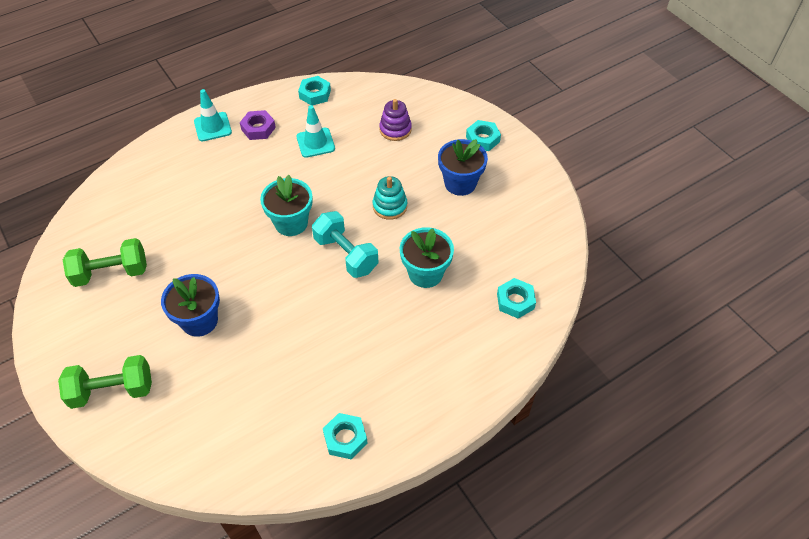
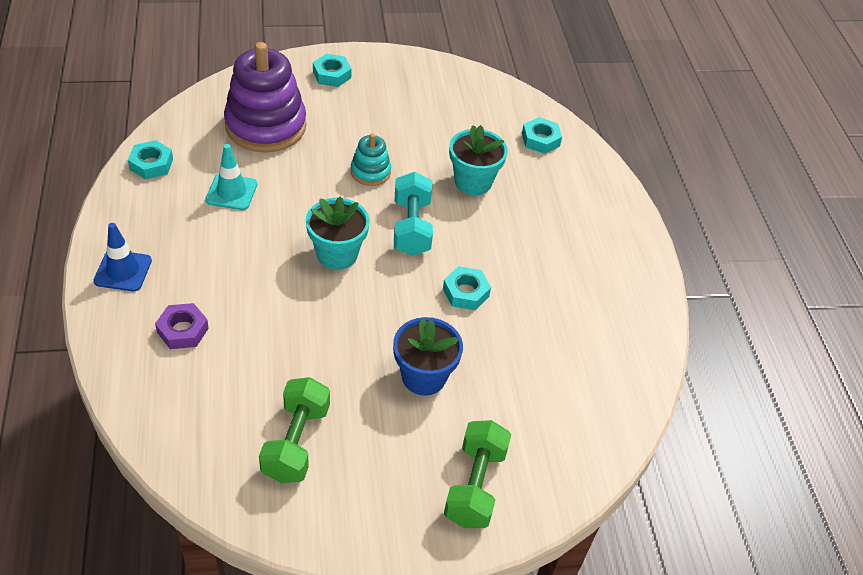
camera: 70 degrees left, 5 degrees down
(212, 127) = (123, 271): turquoise traffic cone -> blue traffic cone
(258, 128) = (164, 231): purple nut -> purple nut (183, 330)
(345, 438) = (627, 308): turquoise nut -> turquoise nut (466, 292)
(346, 254) = (411, 227): turquoise dumbbell -> turquoise dumbbell turned 75 degrees counterclockwise
(395, 129) = (266, 126): purple stacking toy -> purple stacking toy, size x2.05
(460, 183) = (378, 113): blue flower pot -> none

